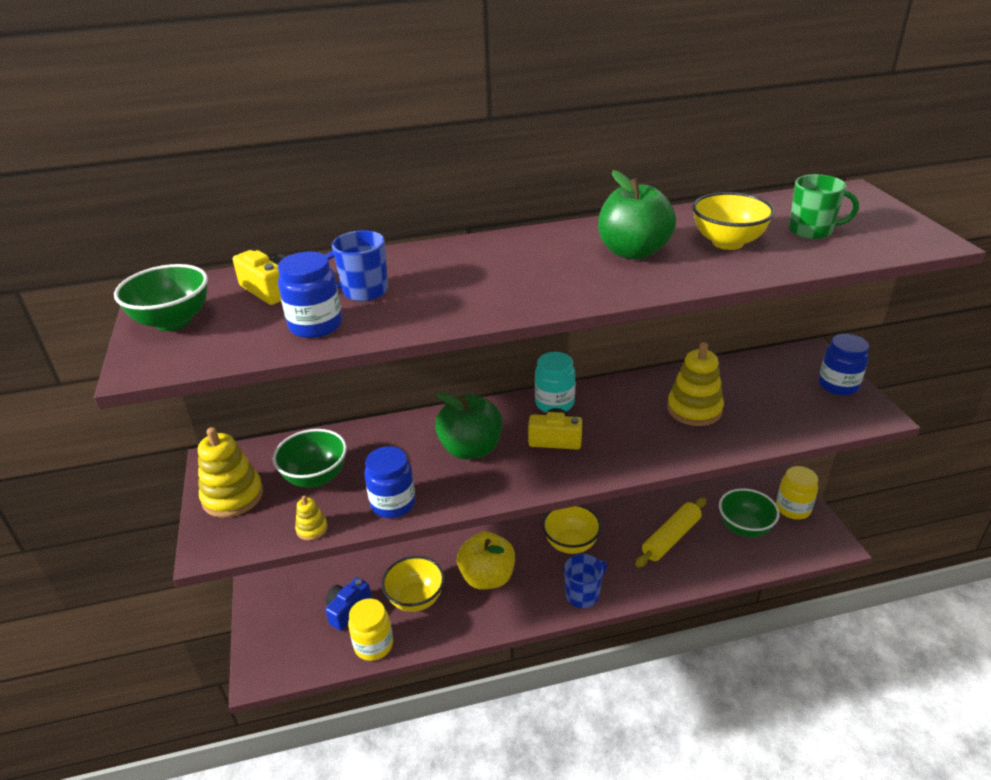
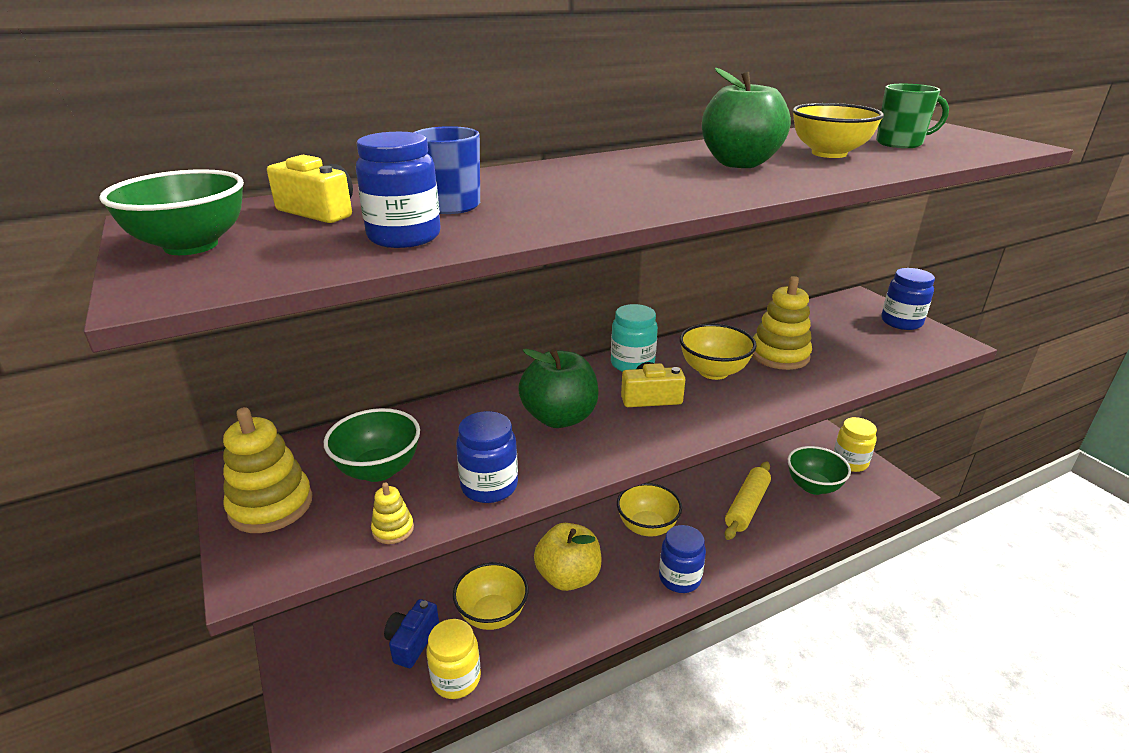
camera: 15 degrees left, 5 degrees down
(583, 594) = (679, 578): blue mug -> blue jar
(623, 420) = (713, 371): none -> yellow bowl

